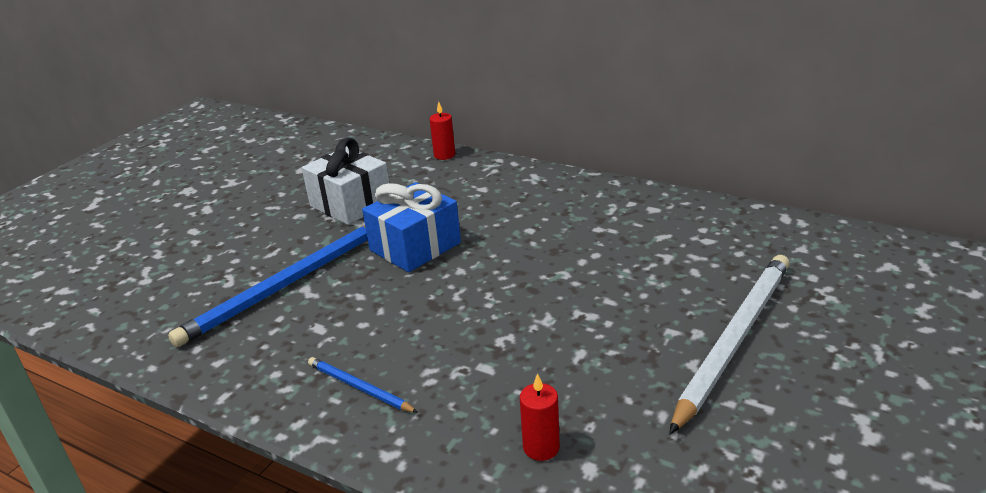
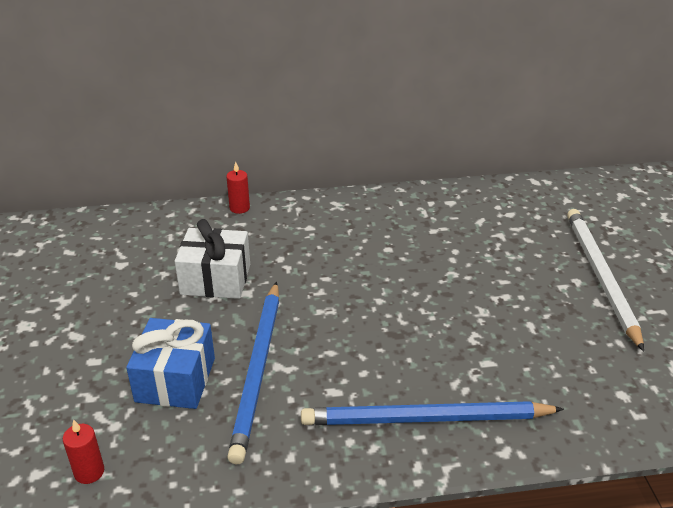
camera: 40 degrees left, 5 degrees up
(359, 387) = (425, 419): blue pencil -> blue pencil, size x2.13
(415, 246) = (320, 295): blue gift -> blue gift (175, 380)
(541, 447) = (584, 397): red candle -> red candle (89, 472)

